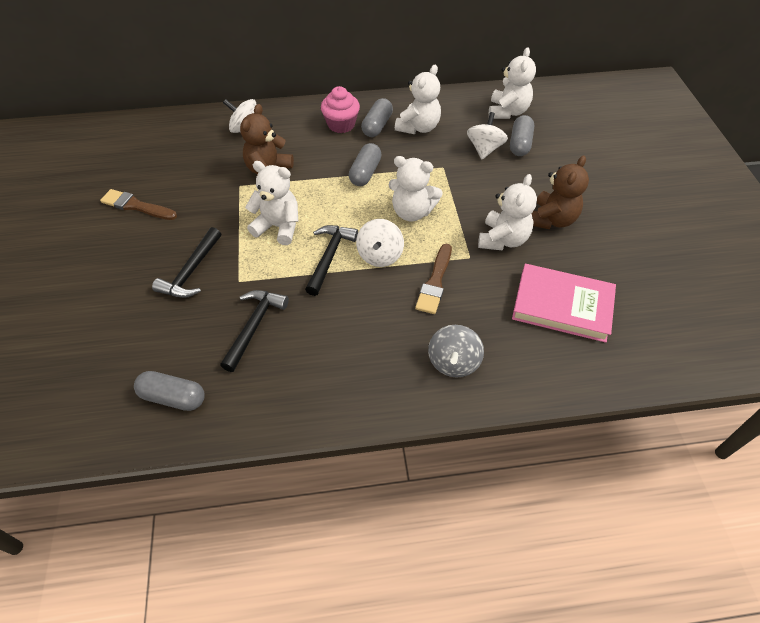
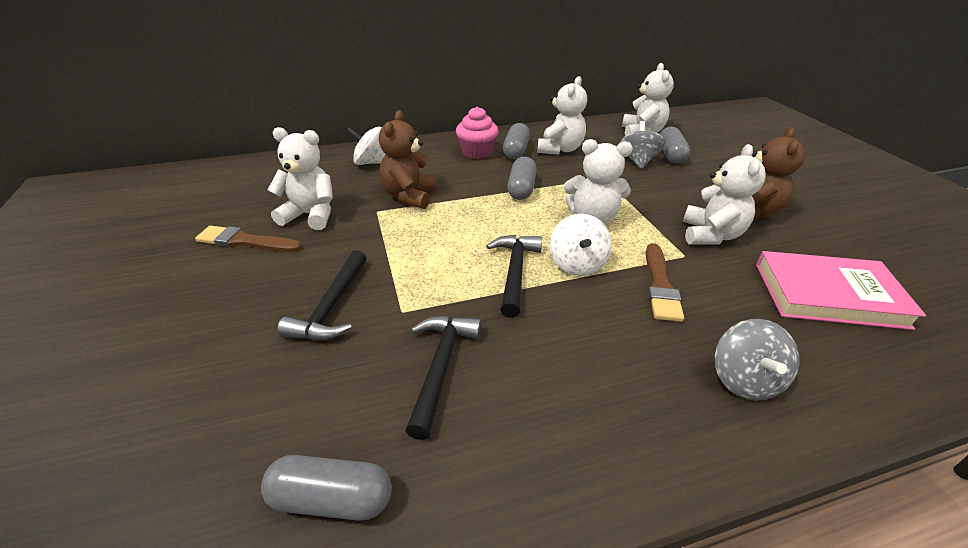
camera: 10 degrees left, 15 degrees down
(278, 227) = (437, 247): white teddy bear -> white teddy bear (310, 215)
(484, 149) = (637, 161): white spinning top -> grey spinning top

